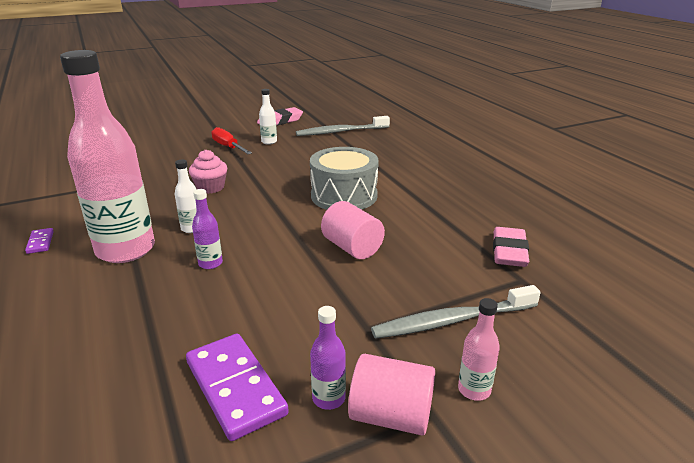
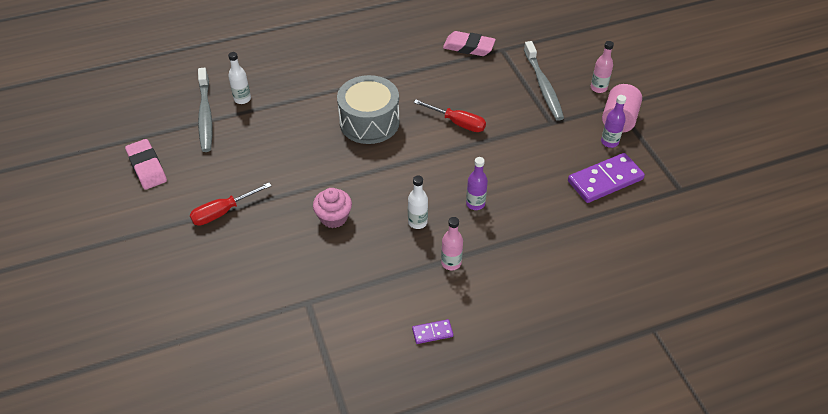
camera: 85 degrees left, 20 degrees up
(126, 250) = (451, 263): pink bottle -> pink bottle, size x0.40
(269, 142) = (217, 176): white bottle -> white bottle (242, 99)
(352, 248) = (457, 123): pink cylinder -> red screwdriver

